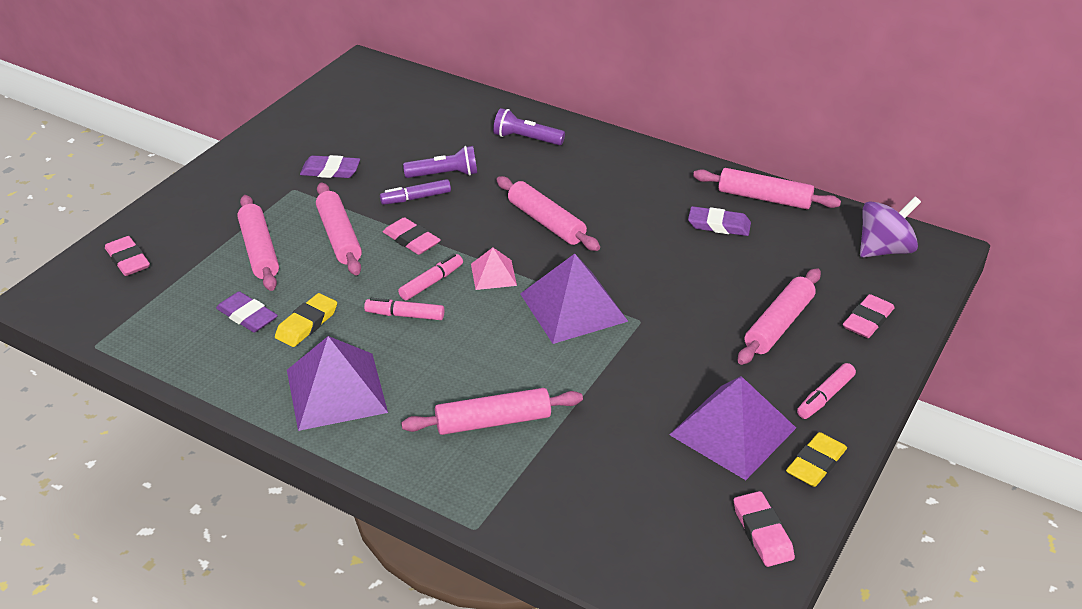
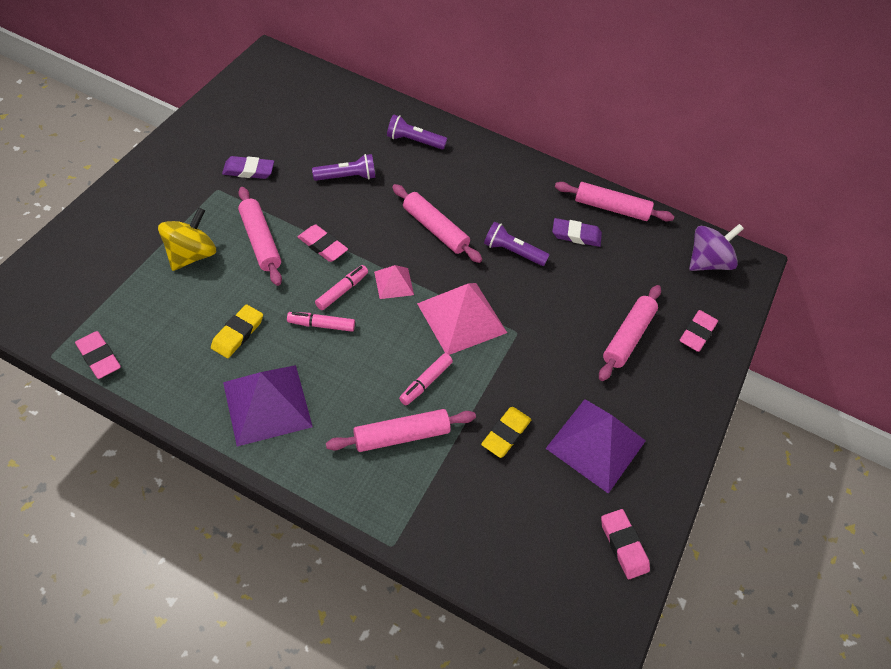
camera: 10 degrees left, 15 degrees up
(128, 260) = (75, 263): pink eraser -> pink eraser (99, 357)
(247, 316) = (185, 325): purple eraser -> none
(259, 250) = (191, 255): pink rolling pin -> yellow spinning top
(416, 198) = (324, 201): purple marker -> none
(573, 307) = (461, 317): purple pyramid -> pink pyramid
(639, 242) = (512, 252): none -> purple flashlight
(816, 463) = (662, 476): yellow eraser -> yellow eraser (506, 434)
(825, 397) = (667, 410): pink marker -> pink marker (425, 382)

